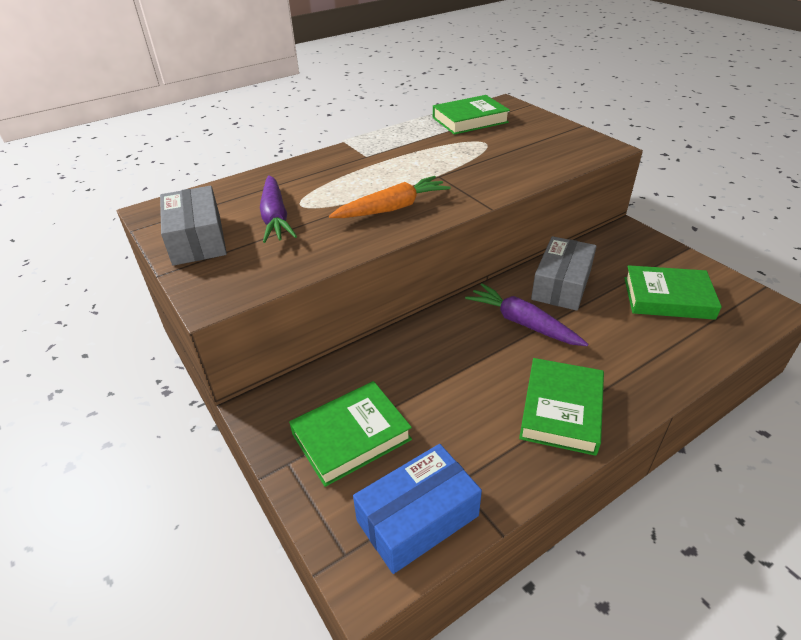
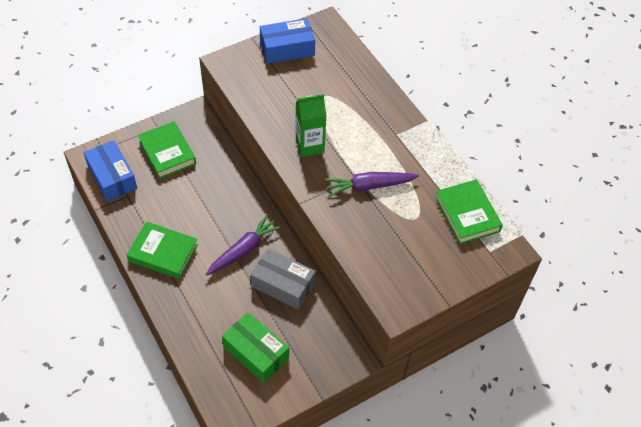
camera: 90 degrees right, 15 degrees up
(197, 239) = (287, 49): grey box -> blue box
(275, 217) = (307, 84): purple carrot -> purple carrot (369, 186)
(392, 208) = (309, 145): orange carrot -> green carton
(667, 298) = (256, 352): green book -> green box

